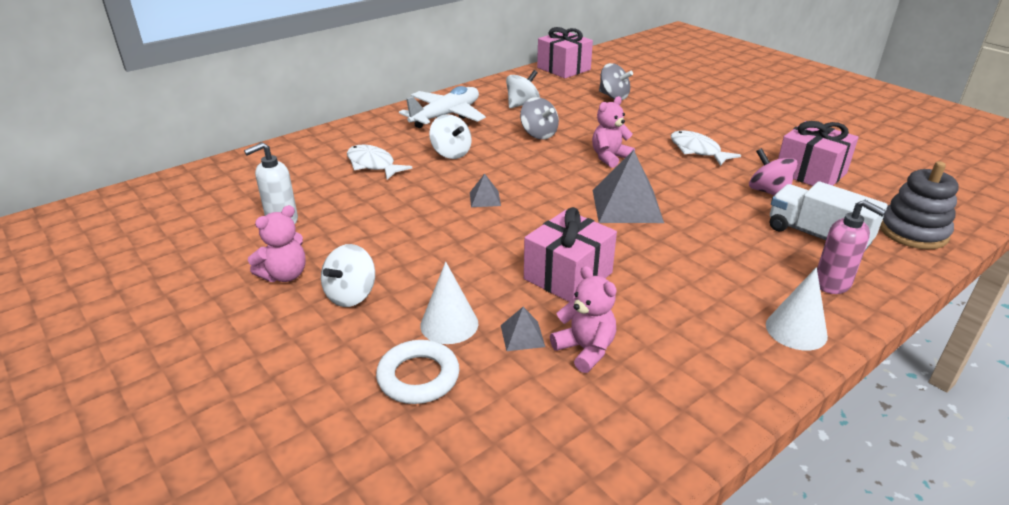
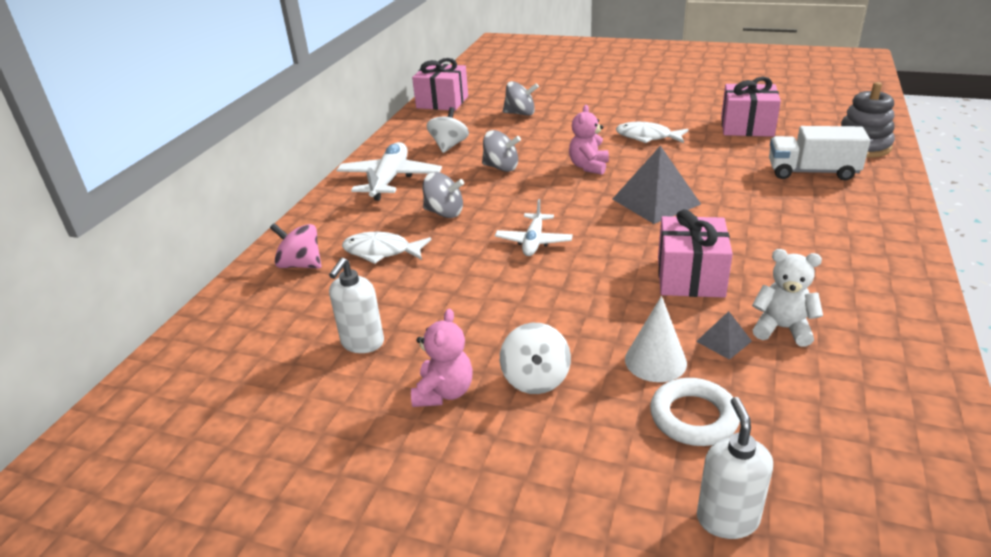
camera: 30 degrees left, 0 degrees up
(339, 456) = (727, 519): none -> white soap dispenser
(451, 153) = (444, 213): white spinning top -> grey spinning top
(485, 199) = (533, 241): grey pyramid -> white plane
(585, 350) = (782, 328): pink teddy bear -> white teddy bear
(768, 192) = (739, 151): pink spinning top -> pink spinning top (301, 265)
(796, 330) = (888, 246): white cone -> none
(832, 284) = (865, 203): pink soap dispenser -> none

